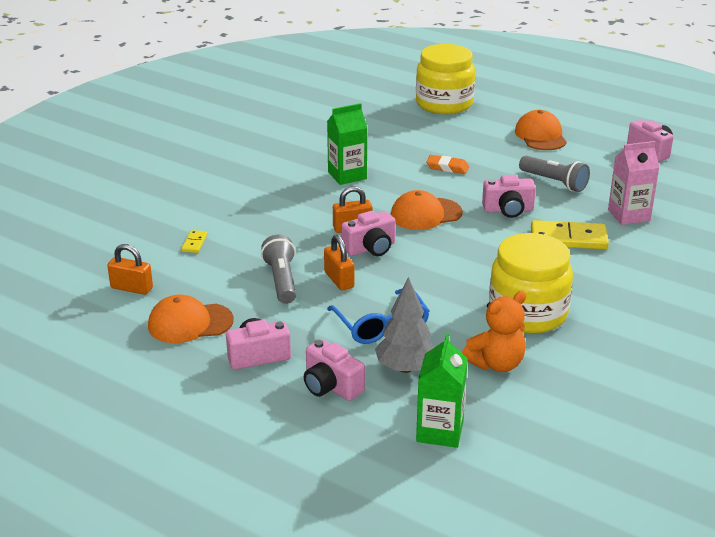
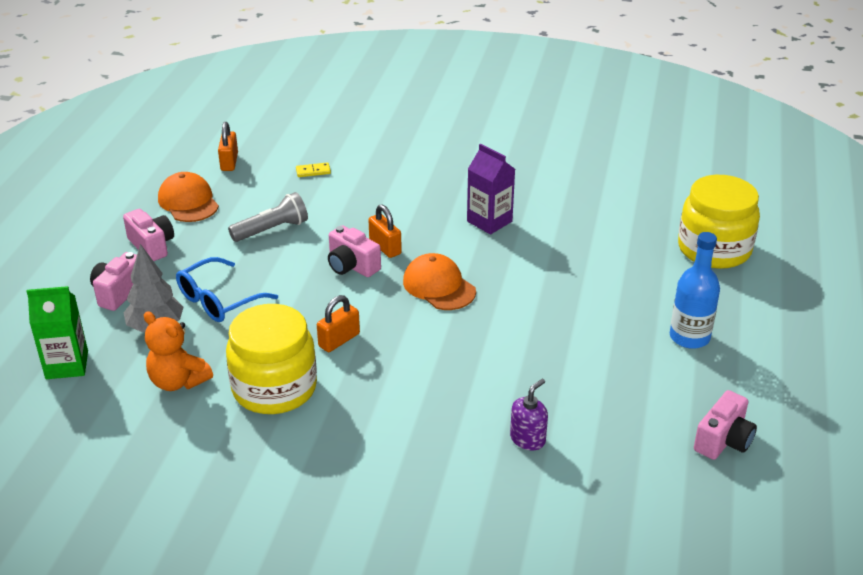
camera: 70 degrees right, 5 degrees up
(339, 280) = (286, 260): orange padlock -> orange padlock (339, 340)
(347, 175) = (489, 221): green carton -> purple carton
(447, 167) = (553, 281): orange eraser -> none
(508, 210) = (482, 341): pink camera -> none
(540, 136) = (689, 337): orange cap -> blue bottle
(554, 182) = (572, 366): grey flashlight -> none
(568, 239) = (442, 396): yellow domino -> none
(628, 215) = (528, 439): pink carton -> purple soap dispenser

